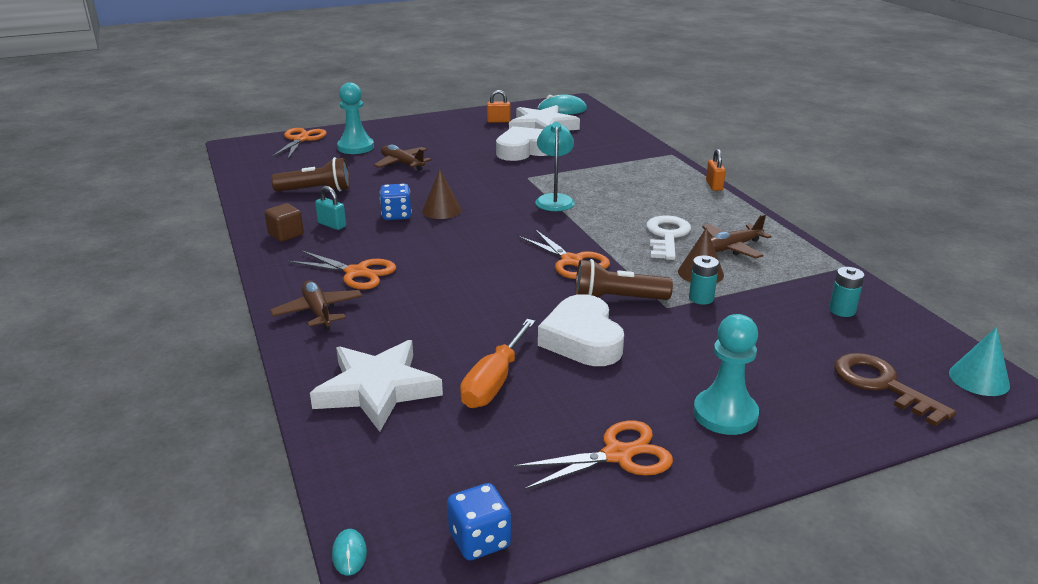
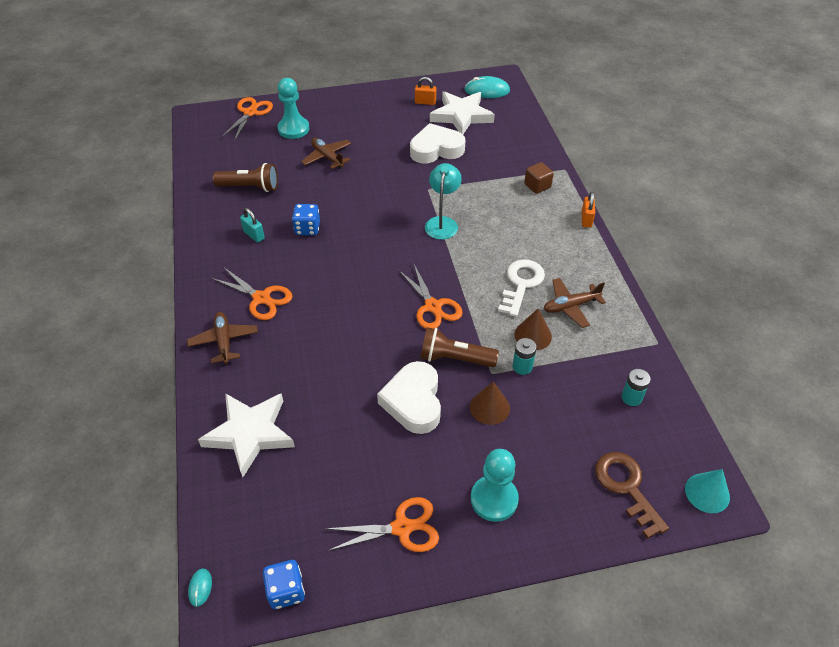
camera: 10 degrees right, 20 degrees up
(286, 234) = (216, 243): brown cube -> brown cube (537, 186)
(441, 210) = (345, 226): brown cone -> brown cone (489, 407)
(494, 381) = (335, 438): orange screwdriver -> none

